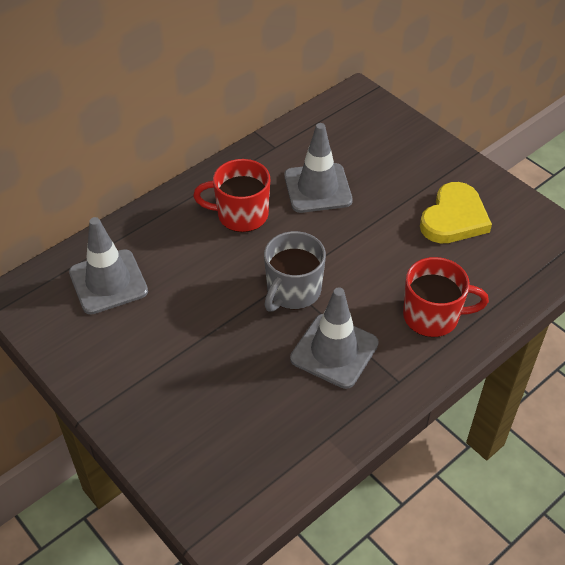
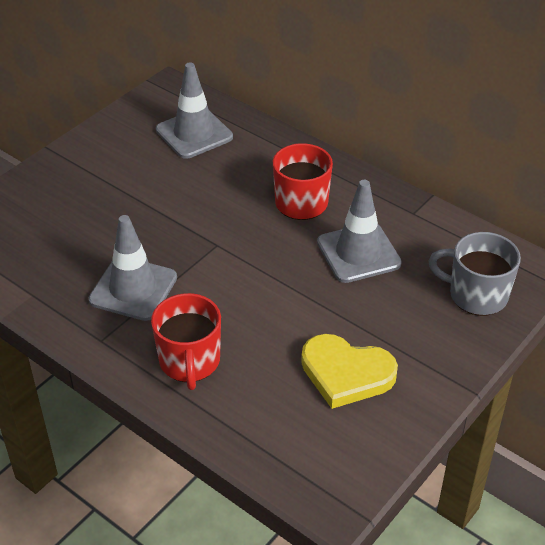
camera: 80 degrees right, 5 degrees down
(293, 291) = (205, 251): grey mug -> grey mug (476, 295)

